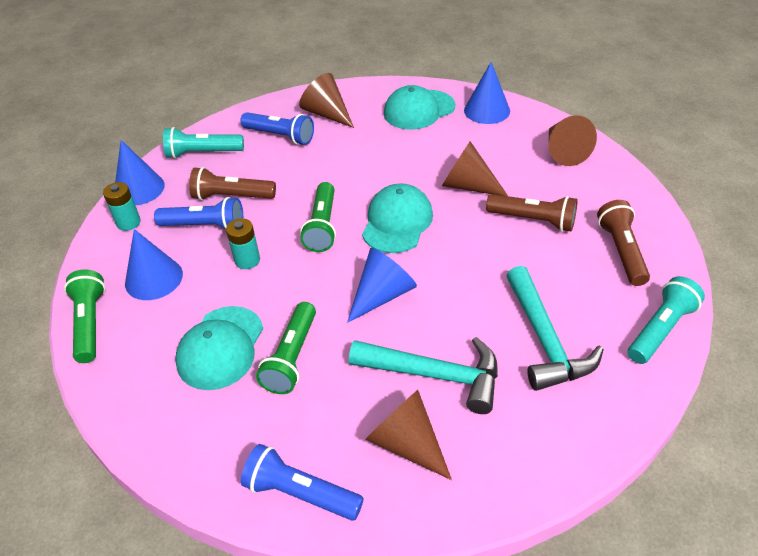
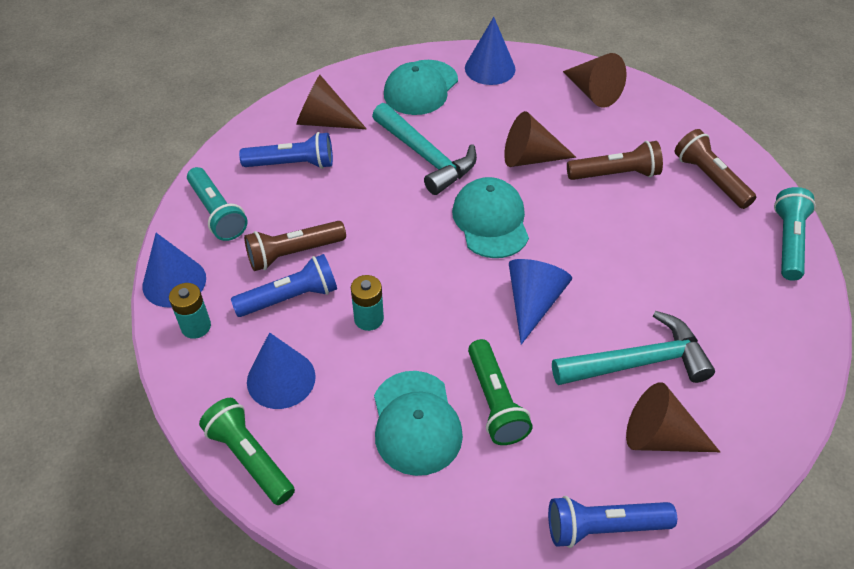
camera: 30 degrees left, 5 degrees up
(203, 153) = (217, 213): turquoise flashlight -> turquoise flashlight turned 90 degrees counterclockwise
(322, 226) = (419, 252): green flashlight -> none
(545, 340) = (706, 290): turquoise hammer -> turquoise hammer (426, 157)

